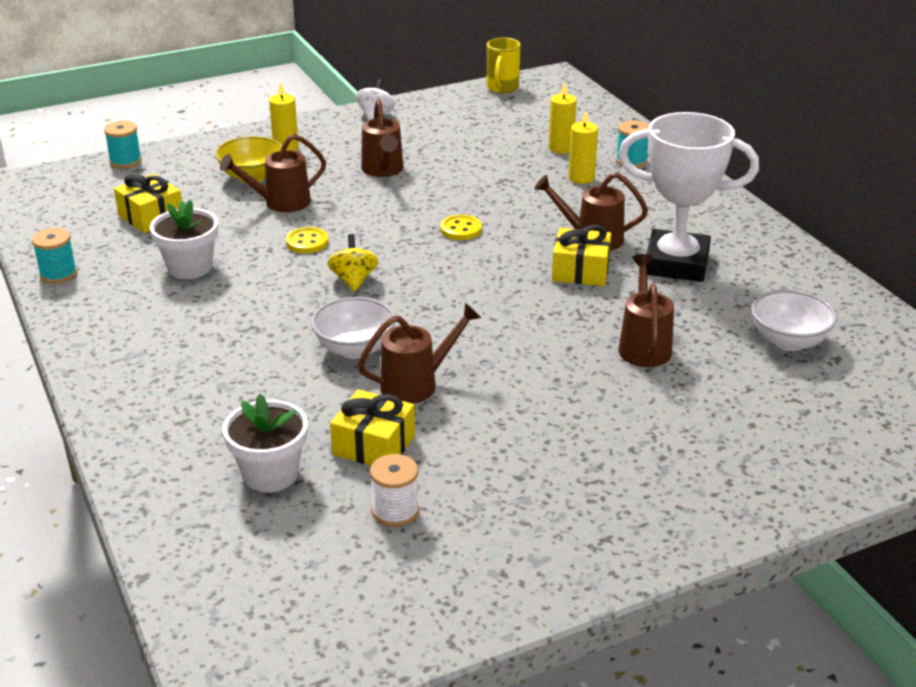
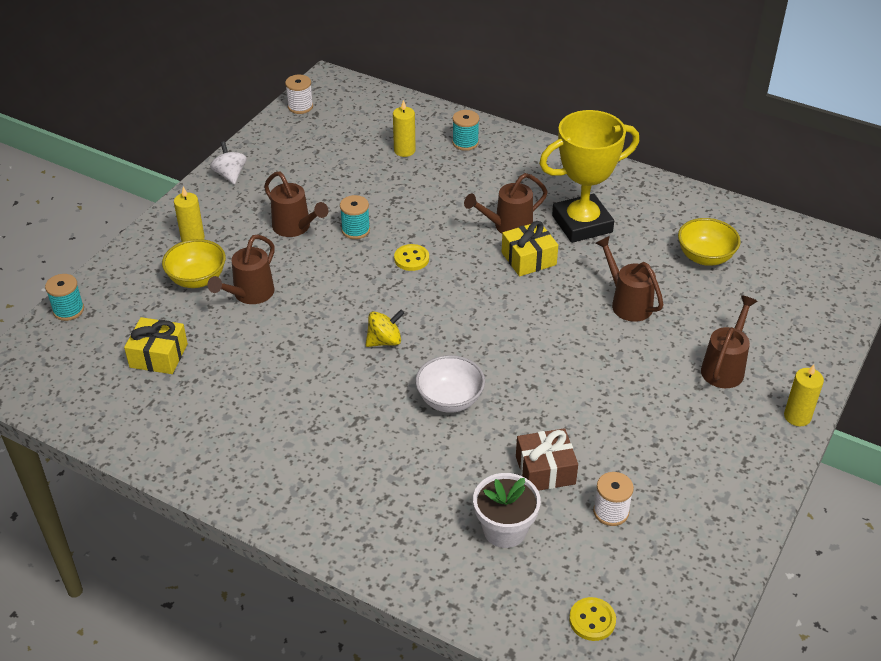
camera: 35 degrees left, 10 degrees up
(58, 274) = (147, 447): turquoise spool -> turquoise spool (355, 230)
(190, 267) = (248, 389): white flower pot -> none
(307, 242) = (312, 322): yellow button -> yellow button (592, 620)
(353, 280) = (384, 341): yellow spinning top -> yellow spinning top turned 105 degrees clockwise
(374, 445) = (545, 470): yellow gift -> brown gift
(417, 384) = (521, 407): brown watering can -> brown watering can (725, 367)
(502, 88) = (300, 107): yellow mug -> white spool
(581, 178) = (447, 173): yellow candle -> yellow candle (797, 416)
(676, 264) = (582, 224): white trophy -> yellow trophy
(788, 341) = (705, 257): white bowl -> yellow bowl

